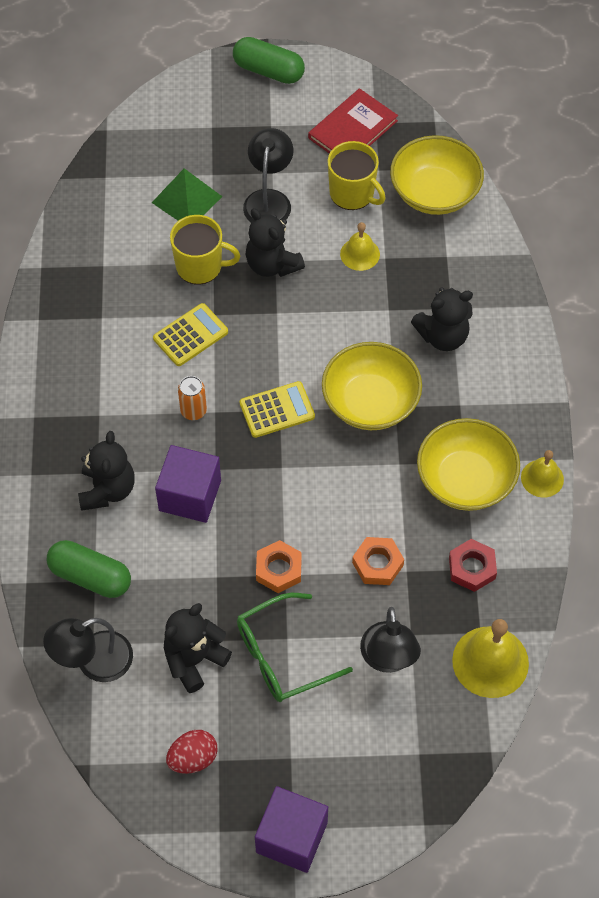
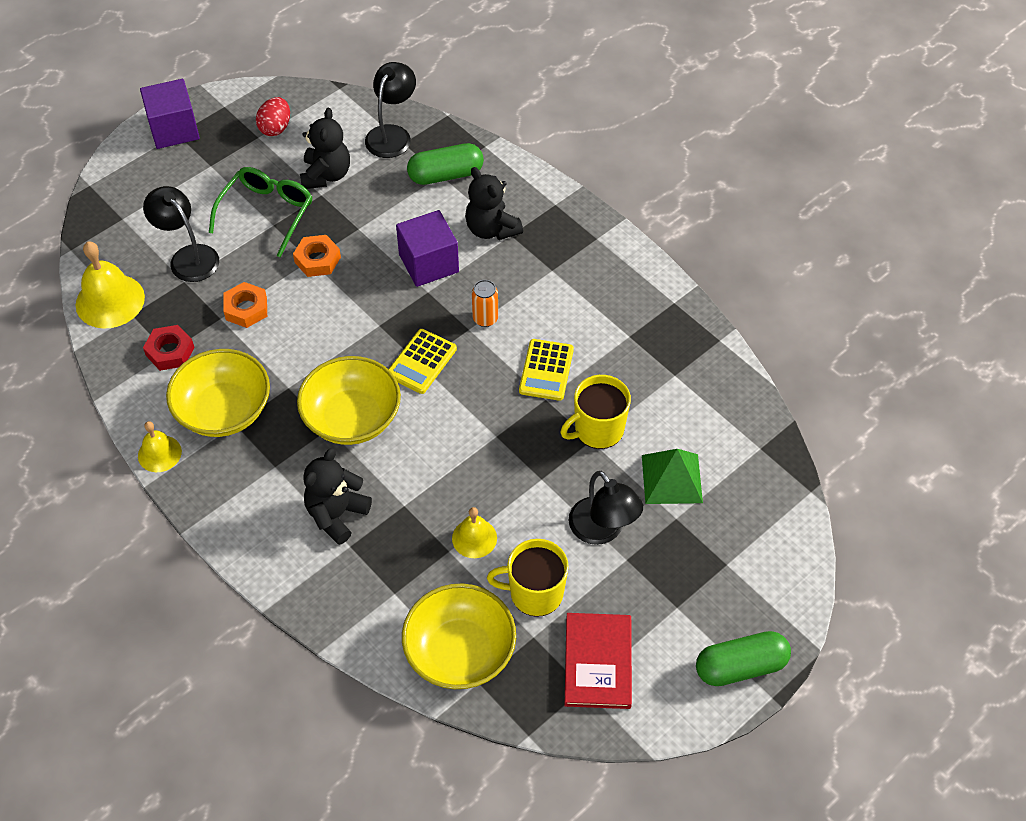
camera: 140 degrees right, 5 degrees down
(272, 264) = (540, 473): black teddy bear -> none

